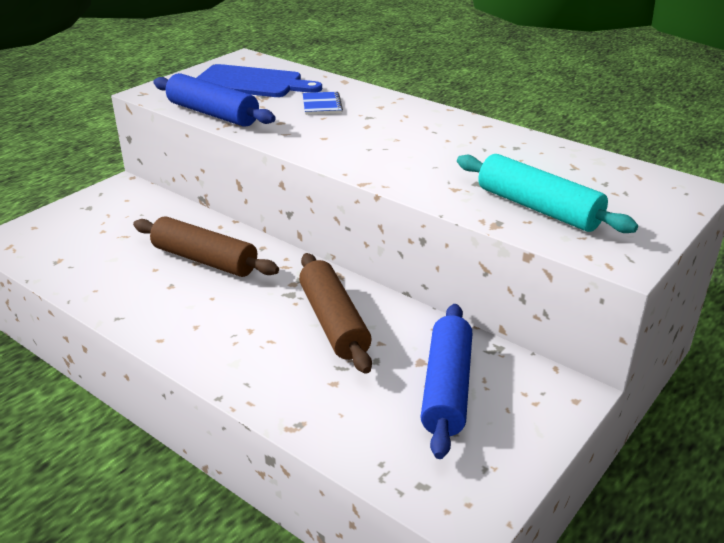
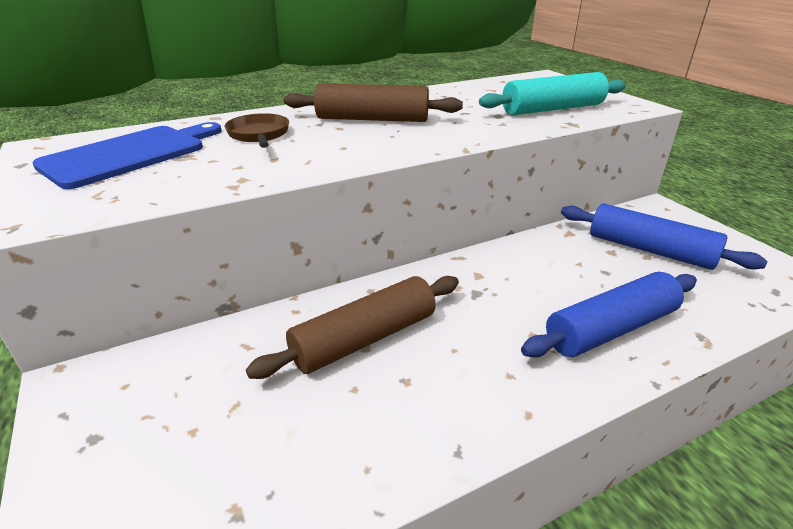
camera: 65 degrees left, 0 degrees up
(213, 114) = (186, 189): blue rolling pin -> blue rolling pin (611, 329)
(322, 105) = (259, 135): blue notebook -> brown pan
(333, 322) = (538, 279): brown rolling pin -> brown rolling pin (372, 119)

